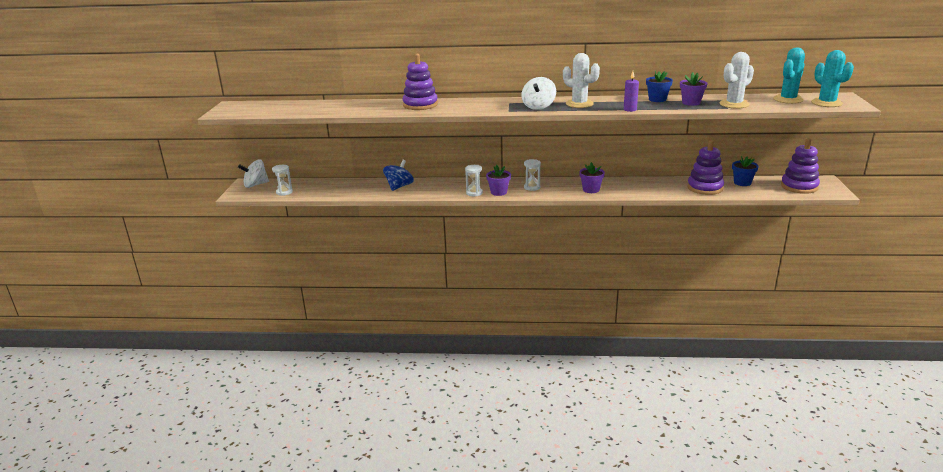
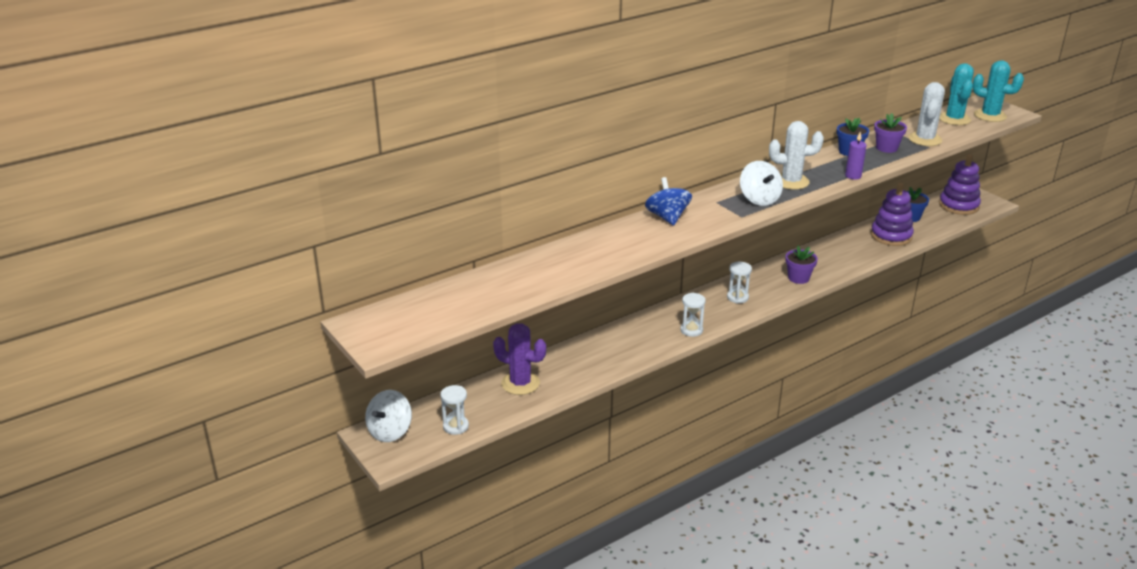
camera: 40 degrees left, 5 degrees up
(344, 186) = (520, 383): none -> purple cactus
(399, 187) = (591, 355): blue spinning top -> blue spinning top (667, 217)
(420, 105) = (624, 238): purple stacking toy -> none
(498, 192) = (715, 318): purple flower pot -> none

